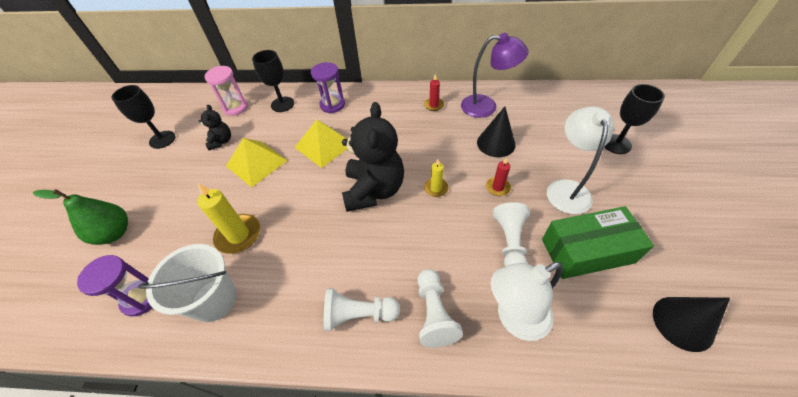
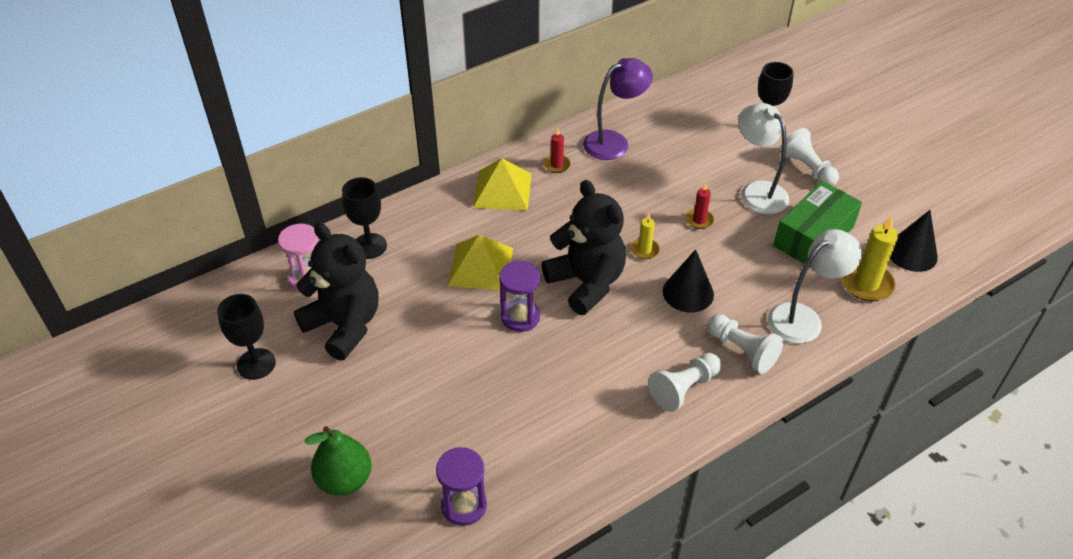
camera: 40 degrees left, 5 degrees down
(214, 300) = (541, 459): white bucket -> none
(221, 141) = (344, 325): black teddy bear -> black teddy bear, size x2.07
(238, 235) = (494, 398): yellow candle -> yellow candle (866, 283)
(256, 163) = (423, 324): yellow pyramid -> yellow pyramid (502, 190)
(332, 105) = (436, 218): purple hourglass -> purple hourglass (520, 317)
(496, 143) = (659, 177): black cone -> black cone (688, 292)
(509, 242) = (750, 262): white pawn -> white pawn (807, 169)
(514, 319) = (803, 318): white lamp -> white lamp turned 150 degrees counterclockwise

